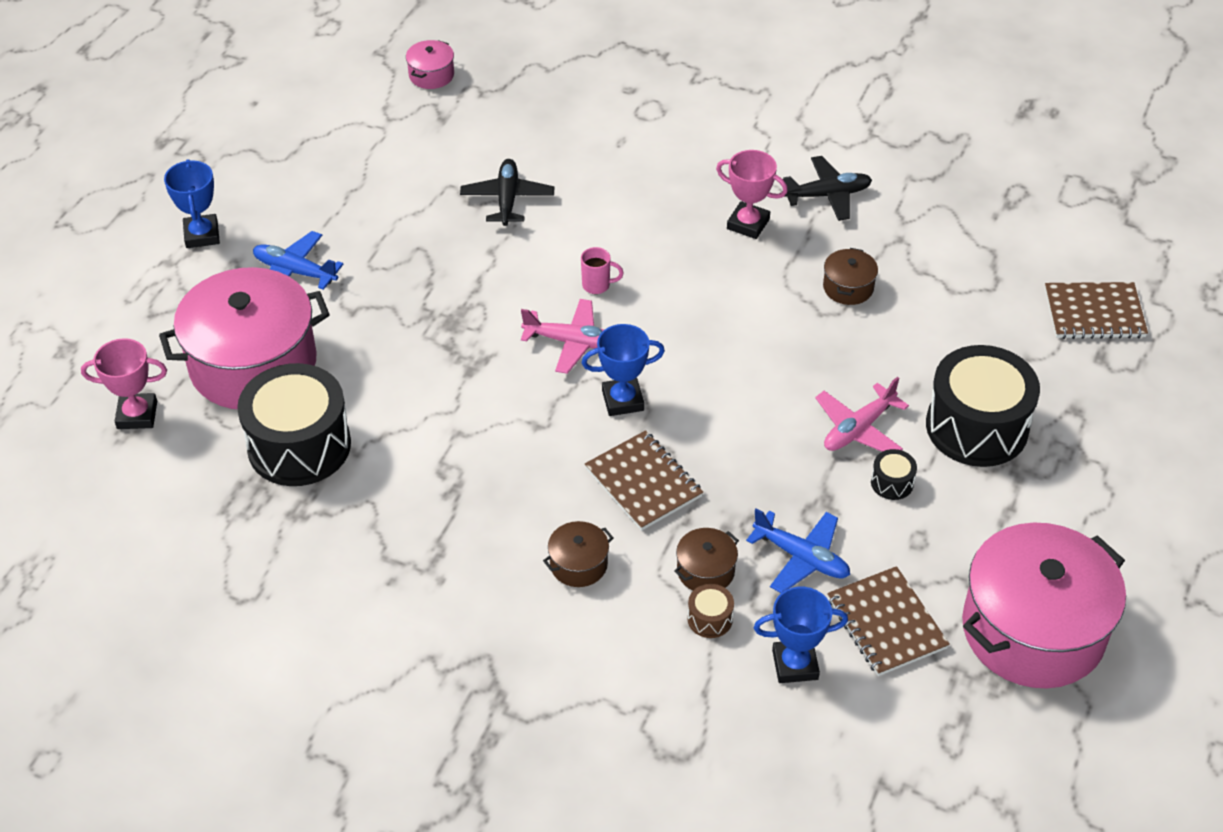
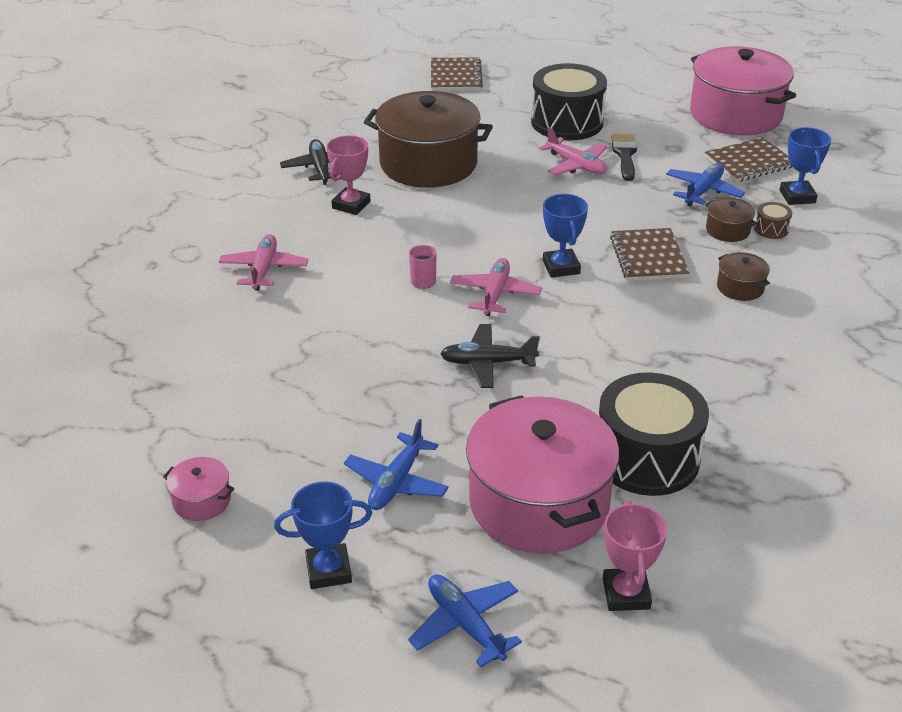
camera: 90 degrees left, 10 degrees down
(129, 314) = (465, 624): none -> blue plane
(431, 75) = (82, 396): pink pot -> pink pot (202, 501)
(507, 199) = (299, 335): black plane -> black plane (488, 363)
(620, 166) = (264, 269): none -> pink plane
(643, 483) = (648, 257): brown notebook -> brown notebook turned 60 degrees counterclockwise
(848, 287) = (428, 163): brown pot -> brown pot, size x2.41
(892, 483) = (625, 155): black drum -> black brush

